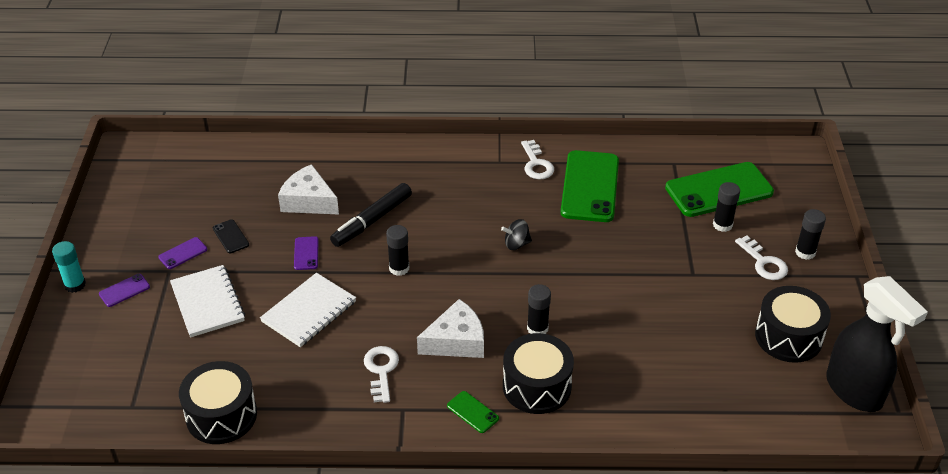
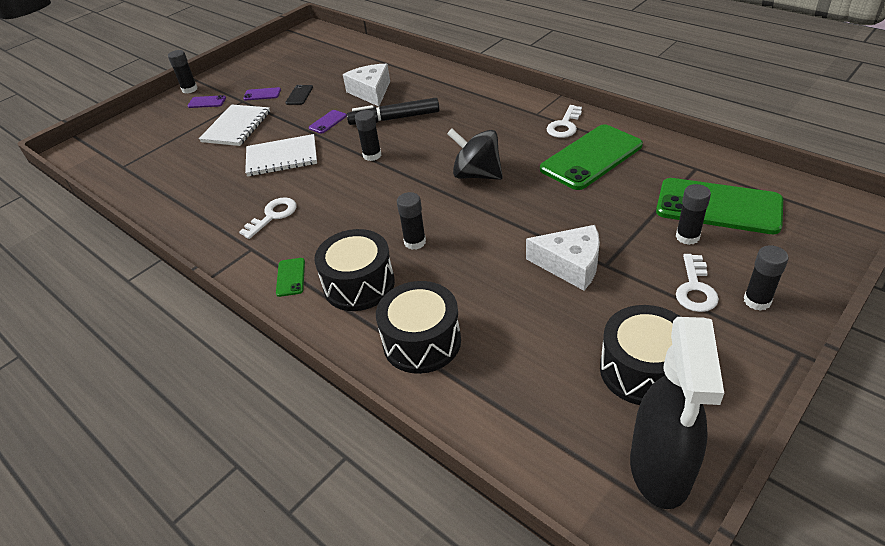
camera: 45 degrees right, 0 degrees up
(75, 285) = (189, 89): turquoise glue stick -> black glue stick
(221, 415) = (153, 195): black drum -> black drum (422, 342)
(456, 341) = (345, 221): white cheese -> white cheese (570, 264)
(516, 244) = (477, 174): black spinning top -> black spinning top, size x1.82

